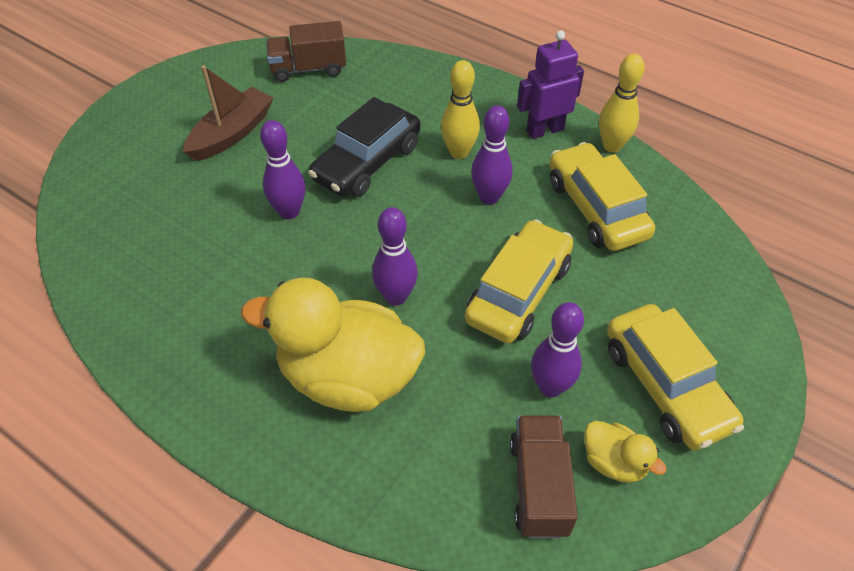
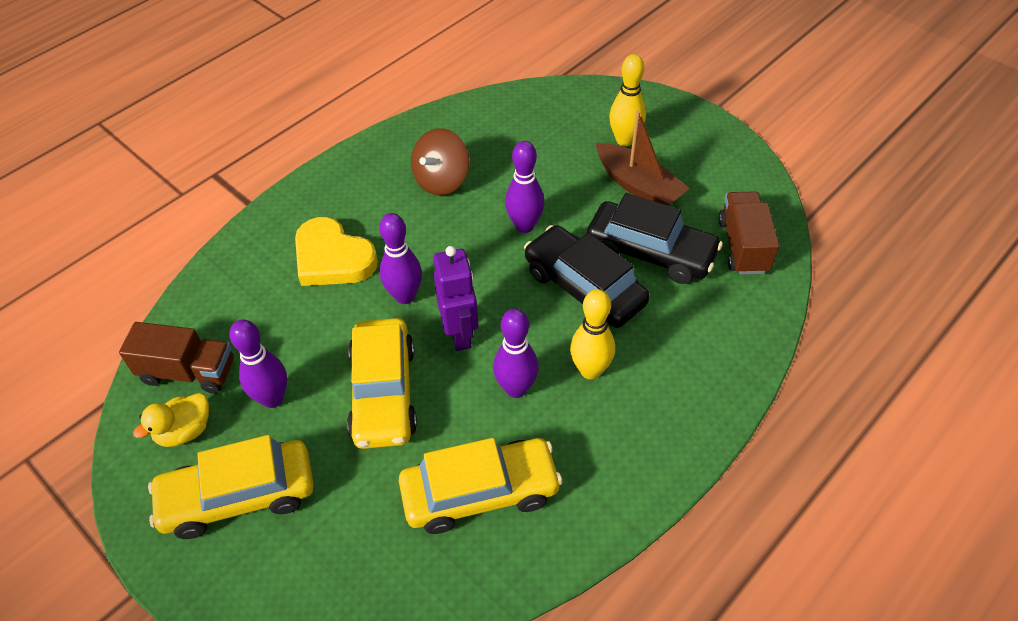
camera: 100 degrees right, 0 degrees up
(218, 292) = (442, 180): none -> brown spinning top
(320, 122) = (650, 252): none -> black car
(348, 377) = (332, 258): yellow duck -> yellow heart
(518, 292) = (383, 393): yellow car -> yellow car turned 45 degrees clockwise
(544, 130) = (621, 466): purple robot -> purple robot (460, 333)
(612, 146) = (584, 539): yellow bowling pin -> yellow bowling pin (624, 140)

